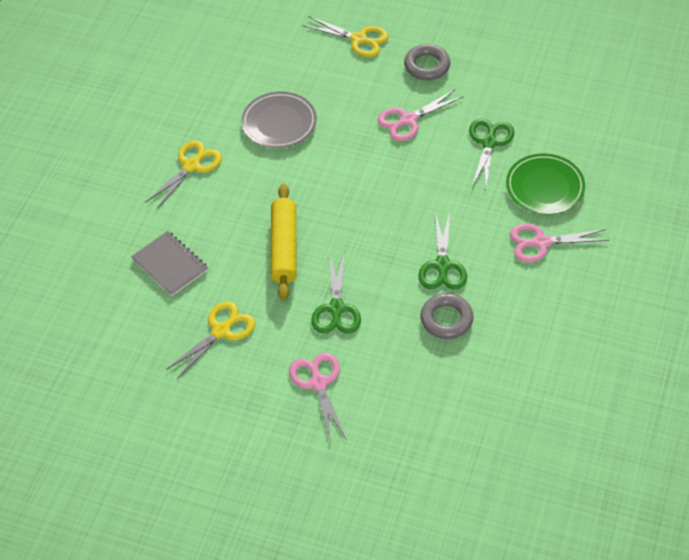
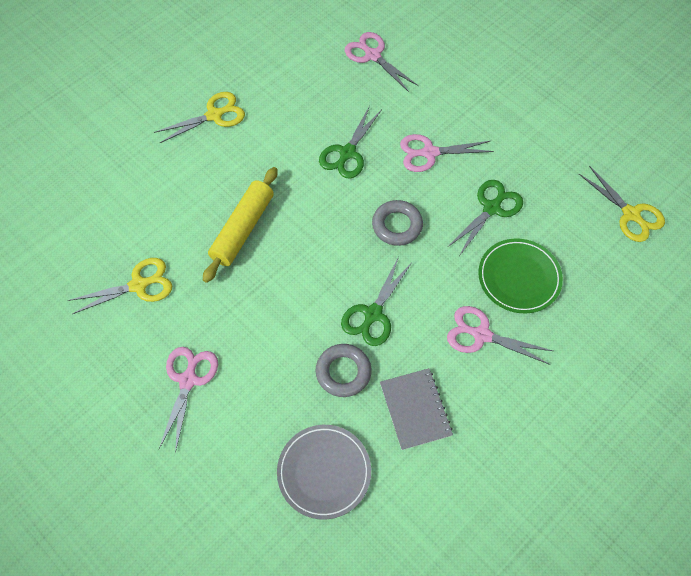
camera: 25 degrees right, 10 degrees up
(170, 265) = (137, 200): grey notebook -> grey notebook (415, 409)
(279, 123) = (313, 106): grey plate -> grey plate (324, 472)
(304, 59) = (373, 55): none -> pink scissors
(336, 308) = (250, 311): green scissors -> green scissors (347, 153)
(358, 39) = (432, 56): yellow scissors -> yellow scissors (630, 214)
(427, 66) = (478, 107): grey ring -> grey ring (397, 225)

